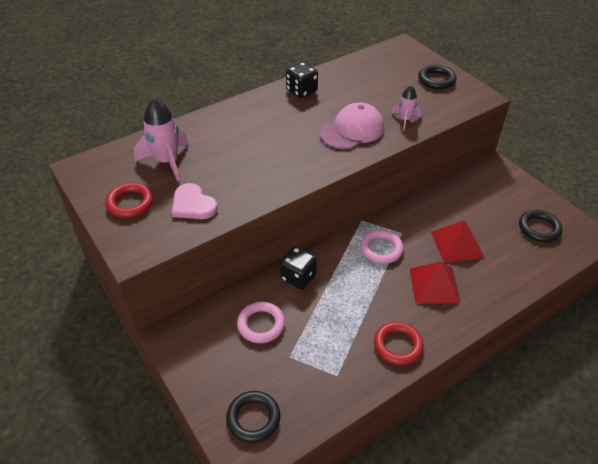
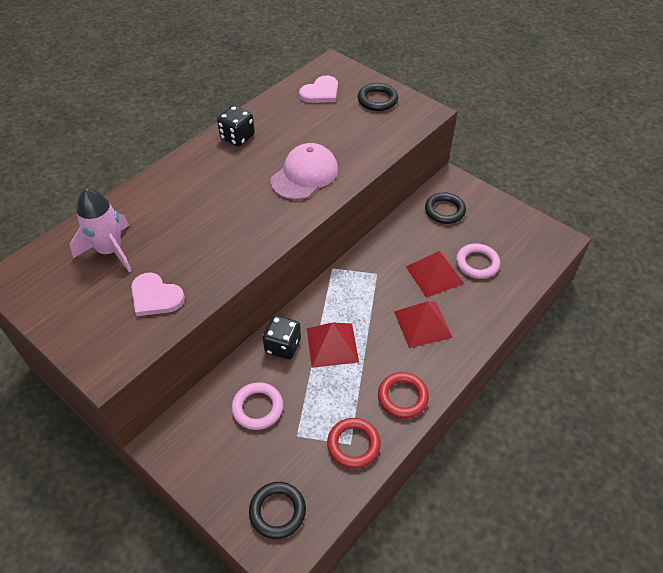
camera: 15 degrees left, 5 degrees up
(130, 203) = (83, 310): red ring -> red ring (353, 444)
(343, 285) = (332, 344): none -> red pyramid
(381, 249) = (360, 296): pink ring -> pink ring (477, 263)
(386, 66) = (320, 92): none -> pink heart
(405, 120) = (357, 153): pink rocket -> none
(539, 228) = (509, 241): black ring -> black ring (444, 210)

